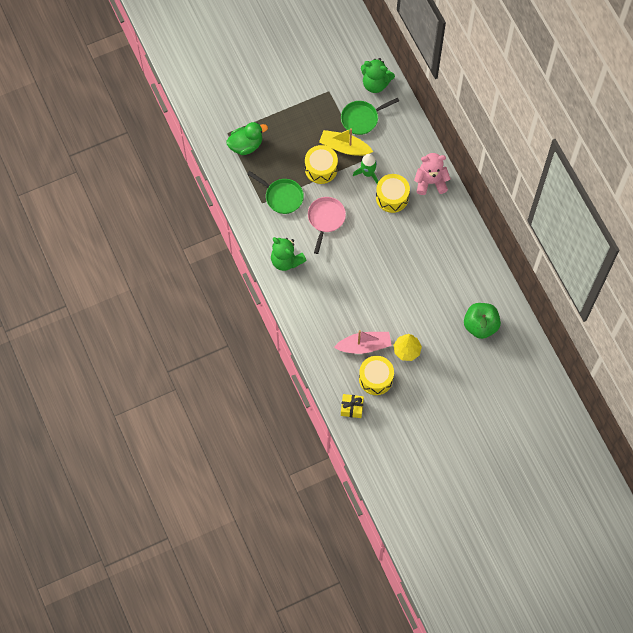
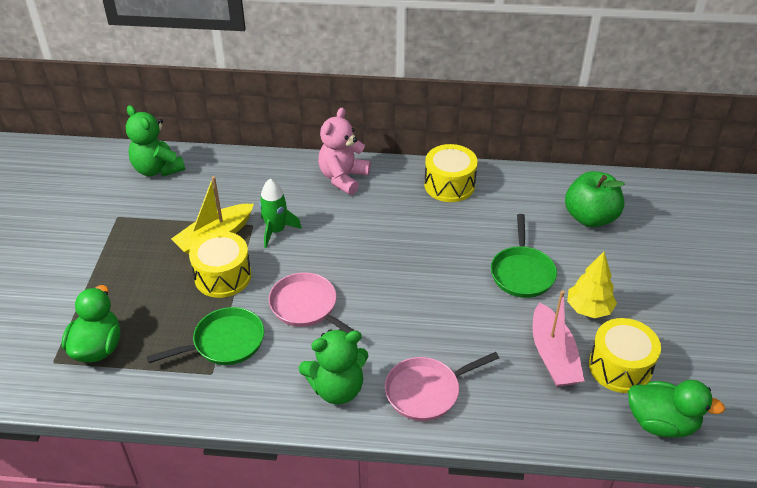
camera: 60 degrees left, 25 degrees down
(308, 299) = (427, 391): none -> pink pan
(352, 408) = (661, 423): yellow gift -> green duck
(362, 118) = (191, 202): green pan -> green pan (522, 272)
(364, 345) = (553, 356): pink boat -> pink boat turned 150 degrees clockwise
(375, 83) = (157, 169): green teddy bear -> green teddy bear turned 90 degrees clockwise
(392, 197) = (333, 222): yellow drum -> yellow drum (449, 185)

